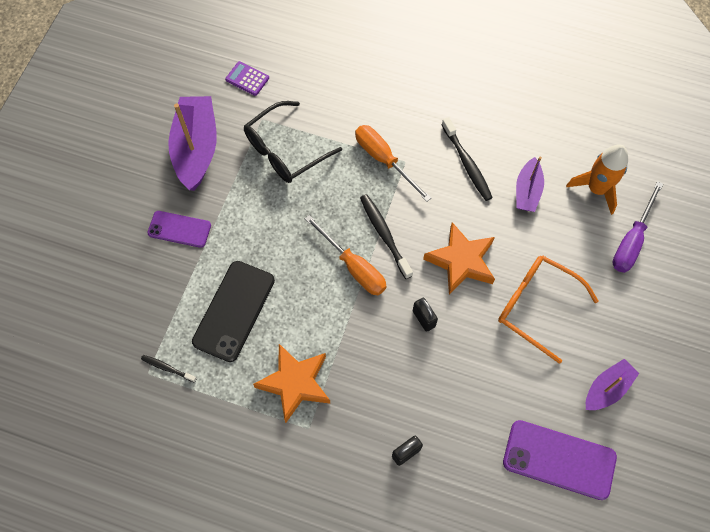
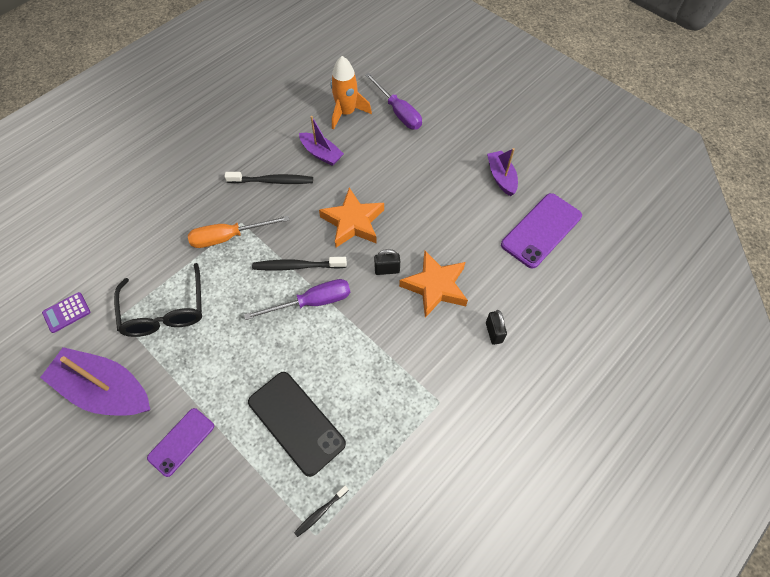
camera: 65 degrees left, 5 degrees down
(295, 383) = (393, 396): orange star -> orange star (435, 286)
(353, 267) = (312, 302): orange screwdriver -> purple screwdriver
(537, 307) = (418, 190): orange glasses -> none

